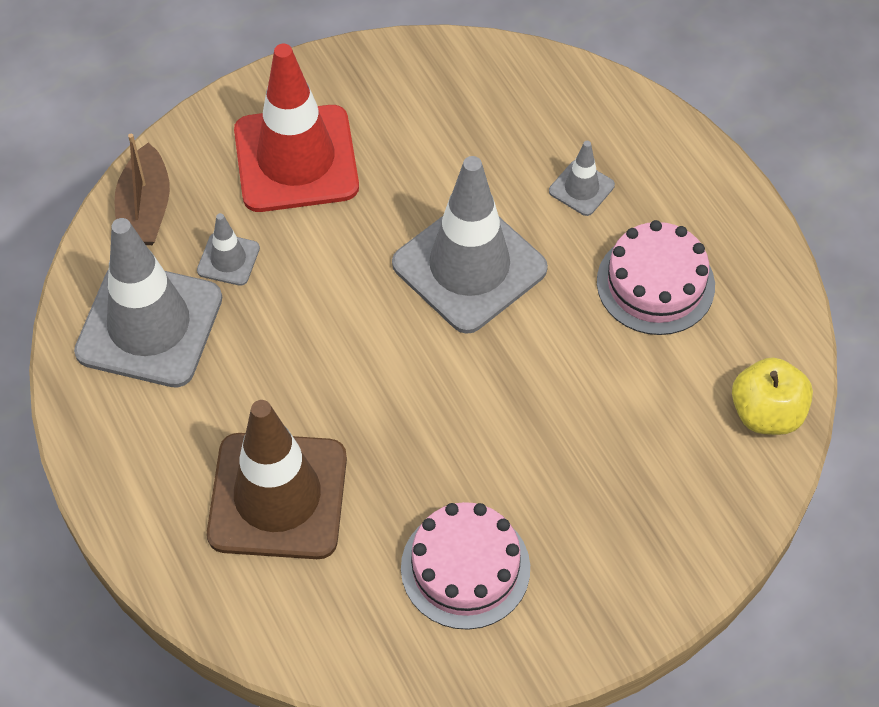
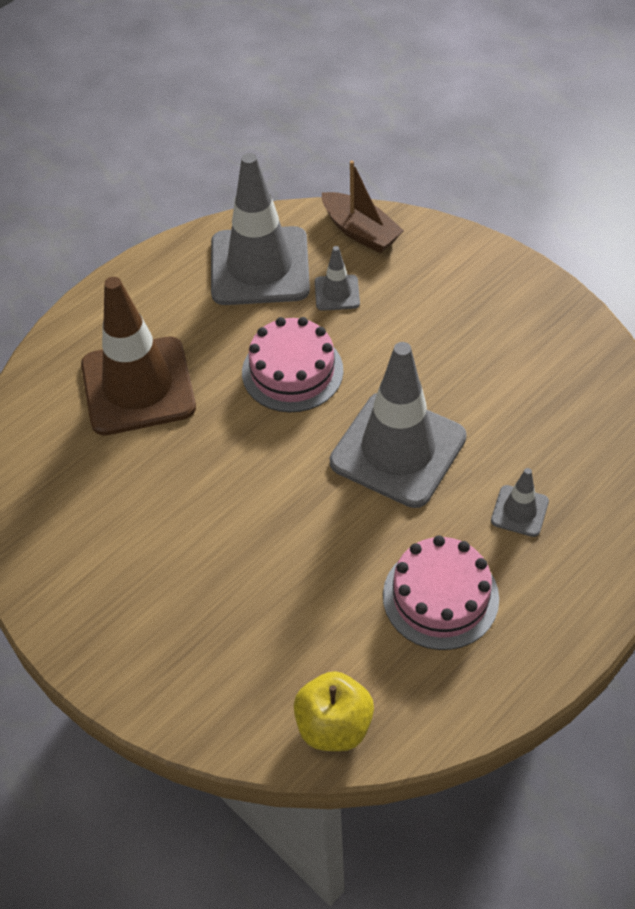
camera: 75 degrees right, 5 degrees down
(145, 210) = (360, 232): brown boat -> brown boat turned 120 degrees counterclockwise
(296, 159) = (451, 305): red traffic cone -> none
(465, 568) = (108, 525): pink cake -> pink cake (292, 371)

